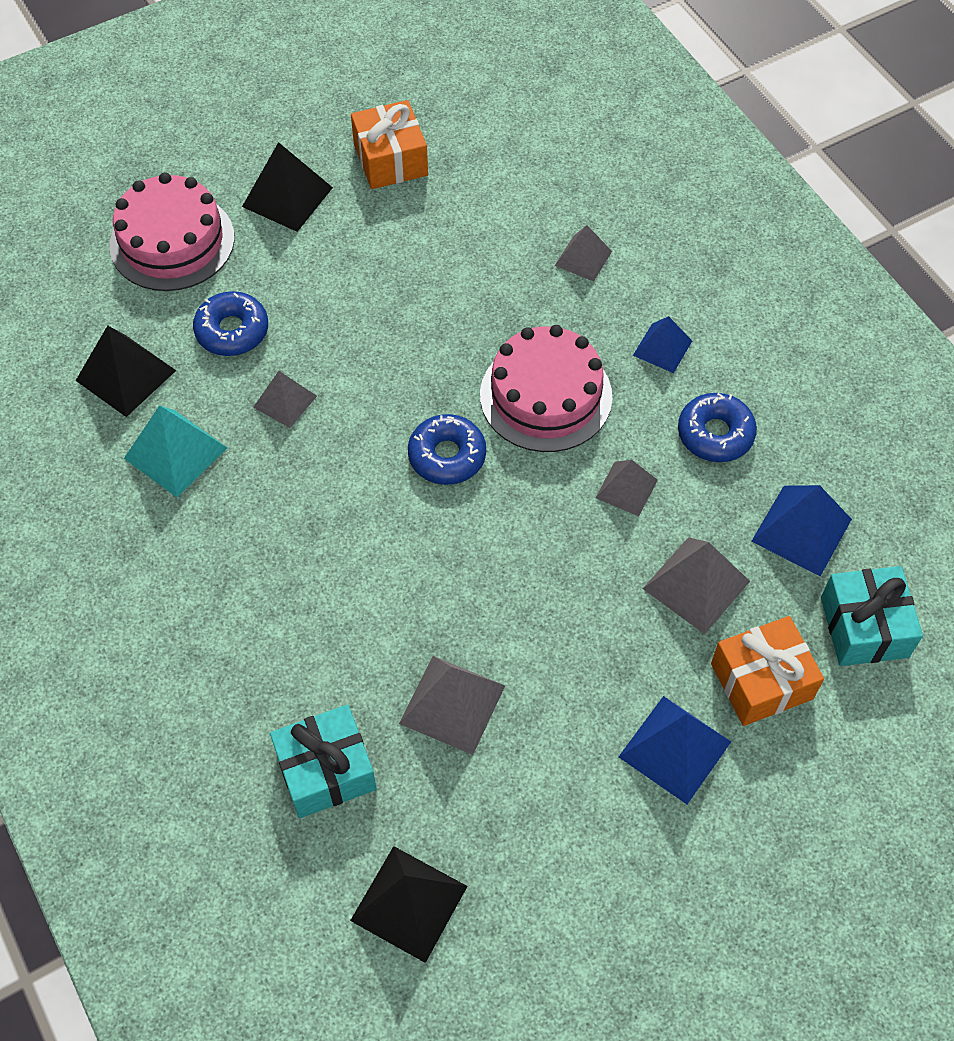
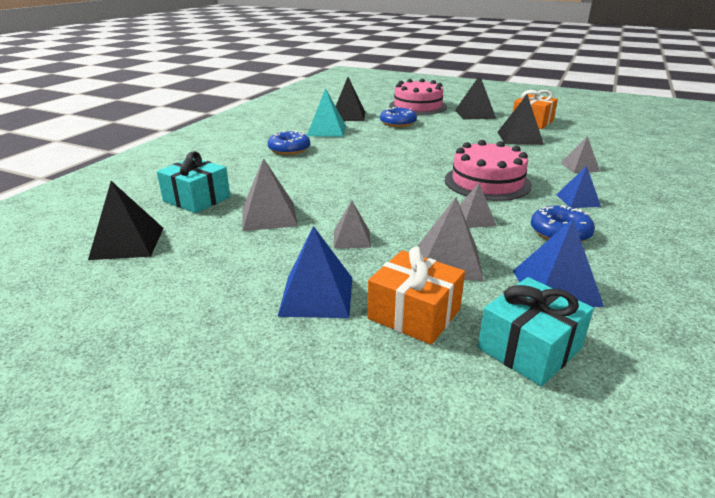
camera: 55 degrees right, 30 degrees down
(285, 401) = (382, 138): grey pyramid -> grey pyramid (352, 238)
(436, 231) = (519, 138): none -> black pyramid
(447, 456) = (411, 172): blue donut -> blue donut (289, 149)

